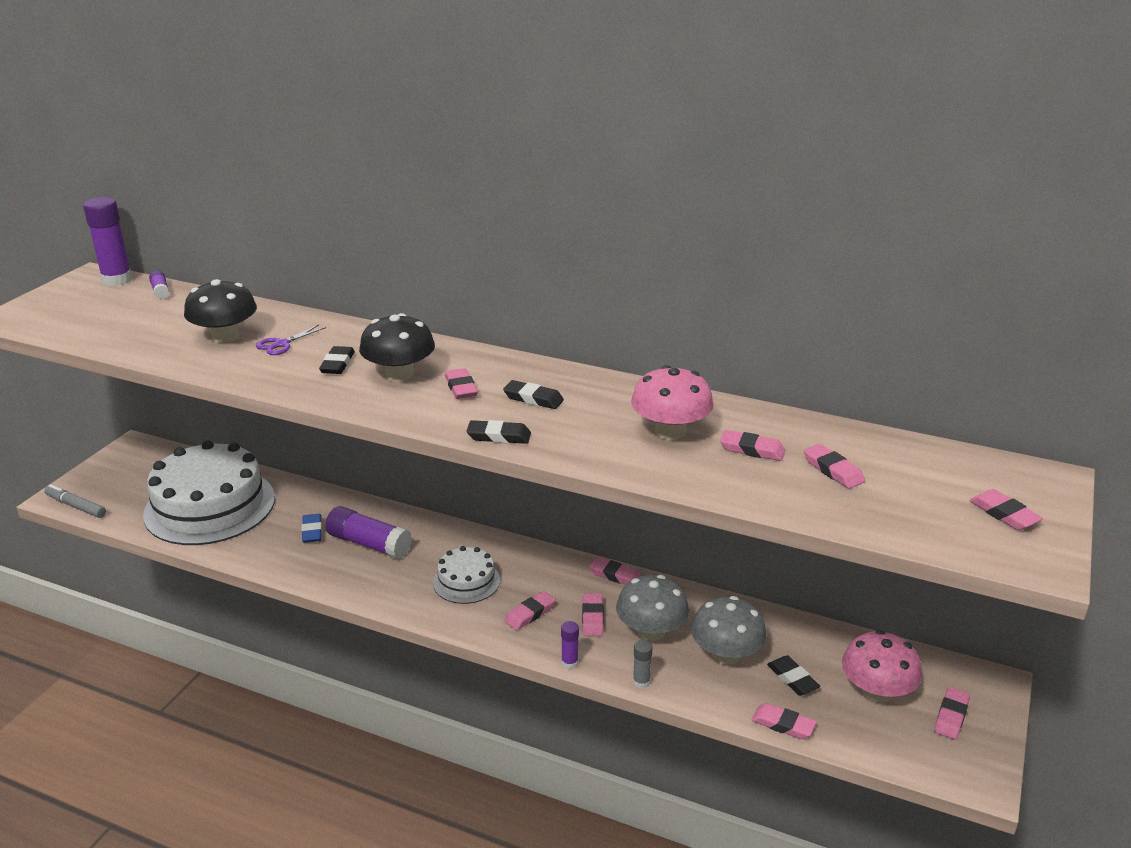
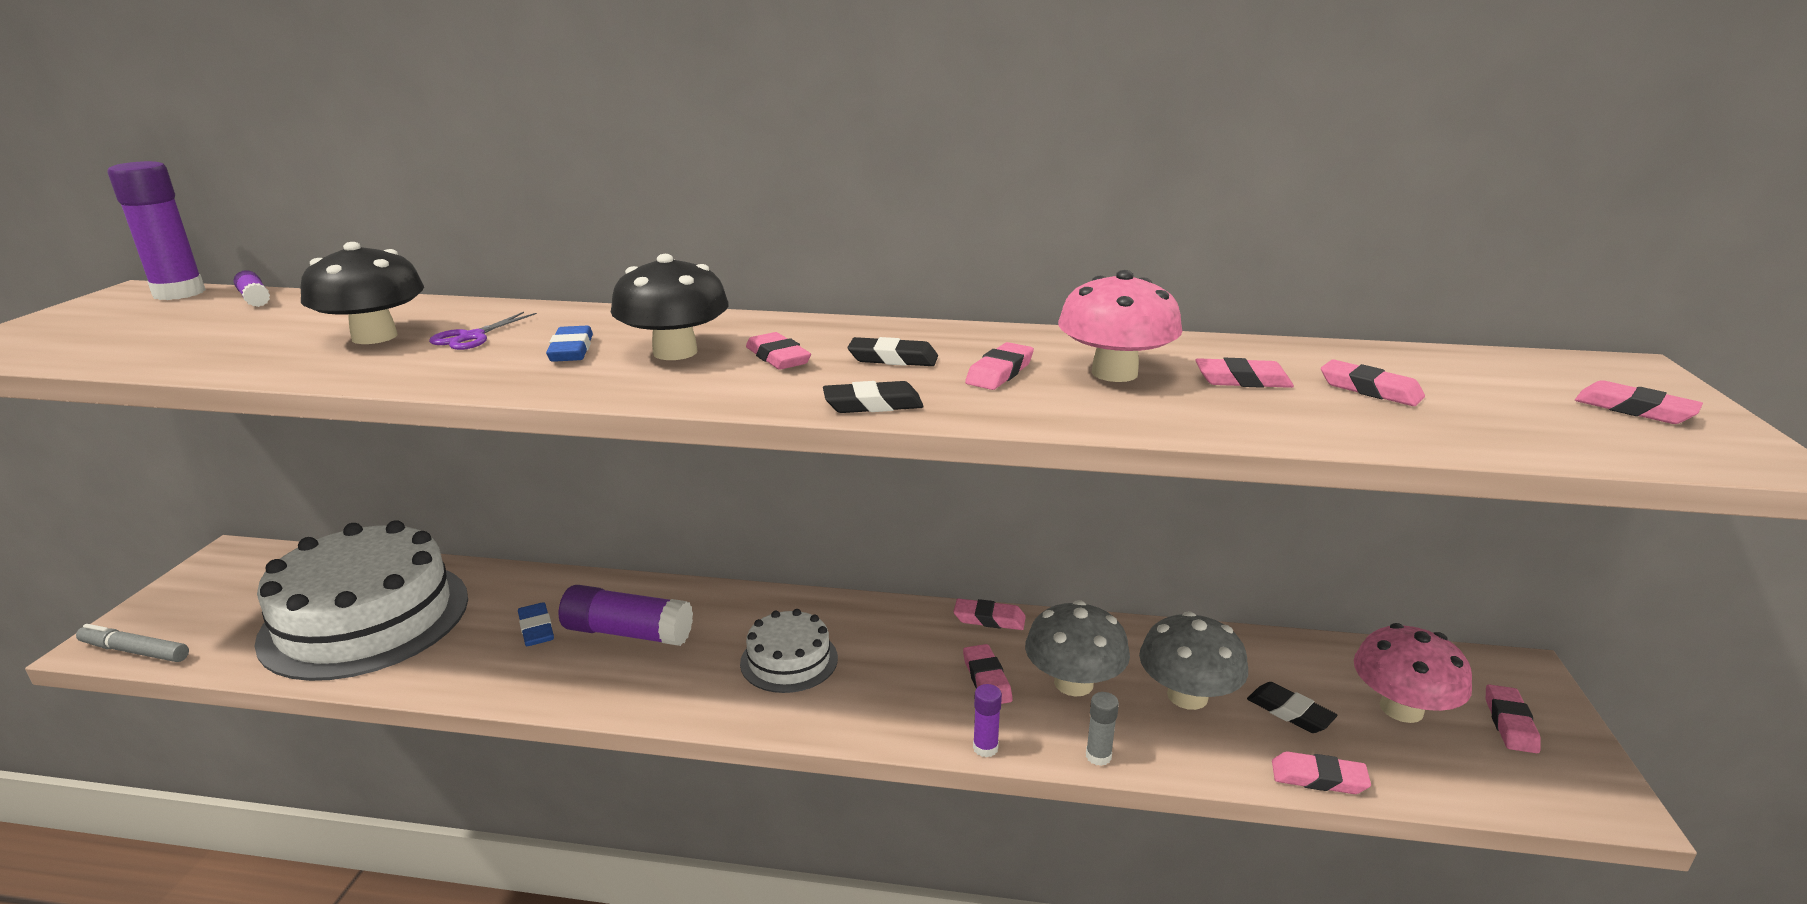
camera: 15 degrees left, 5 degrees down
(337, 364) = (571, 350): black eraser -> blue eraser
(530, 614) = (898, 689): pink eraser -> pink eraser (999, 372)

